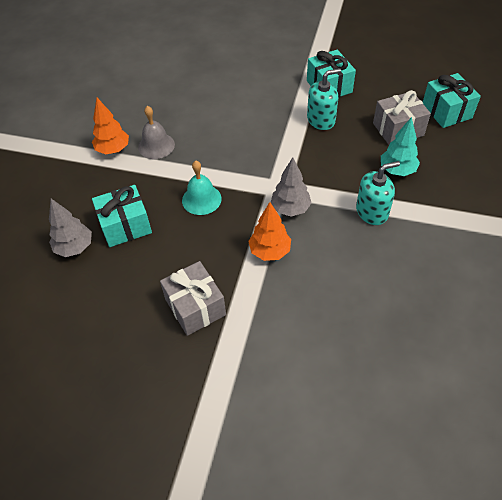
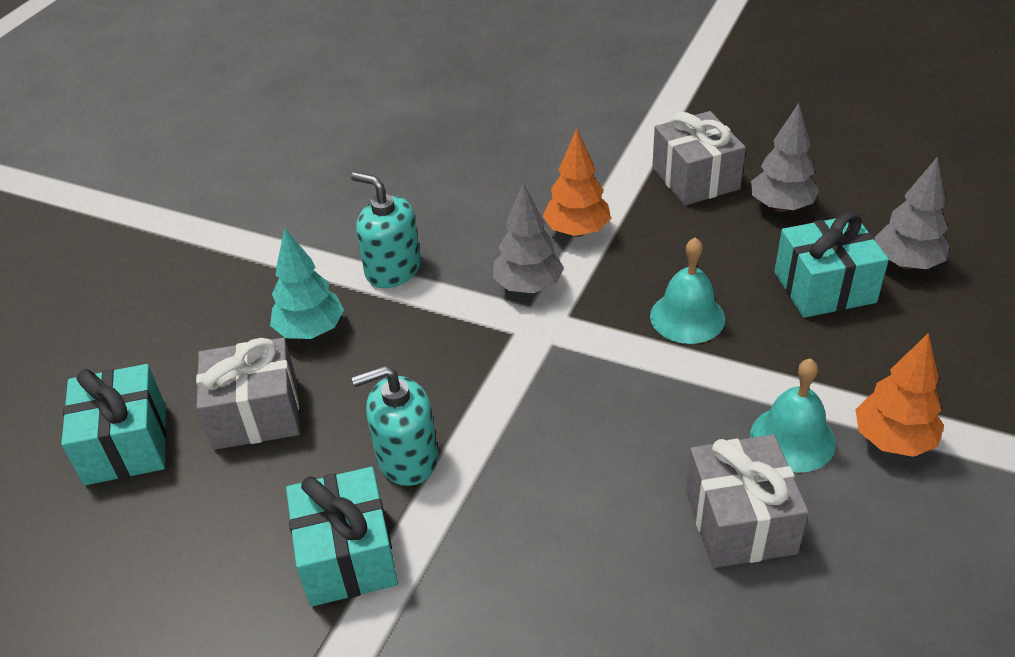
camera: 170 degrees left, 10 degrees down
(140, 286) = (781, 206): none -> grey tree
(156, 145) = (792, 439): grey bell -> turquoise bell
(181, 113) = (740, 521): none -> grey gift
(372, 212) = (393, 269): turquoise soap dispenser -> turquoise soap dispenser turned 45 degrees clockwise

